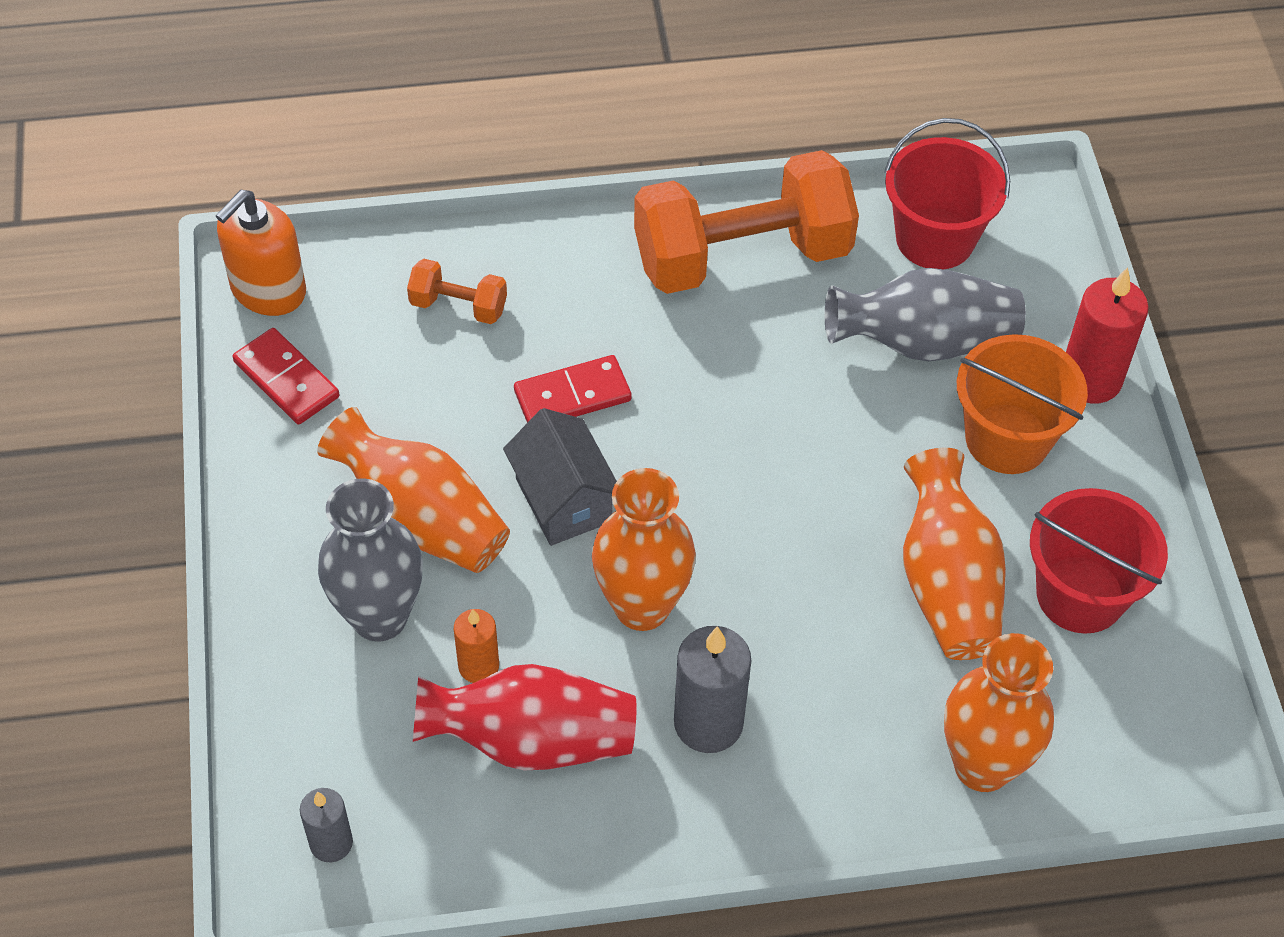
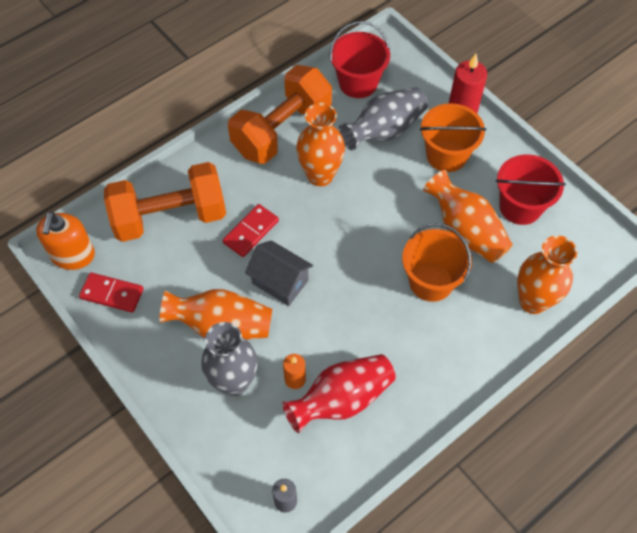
camera: 30 degrees left, 5 degrees up
(458, 306) = (170, 217): orange dumbbell -> orange dumbbell, size x2.28
(642, 606) = (347, 311): orange vase -> orange vase (320, 175)
(708, 723) = (411, 347): grey candle -> none
(821, 635) = (431, 281): none -> orange bucket

